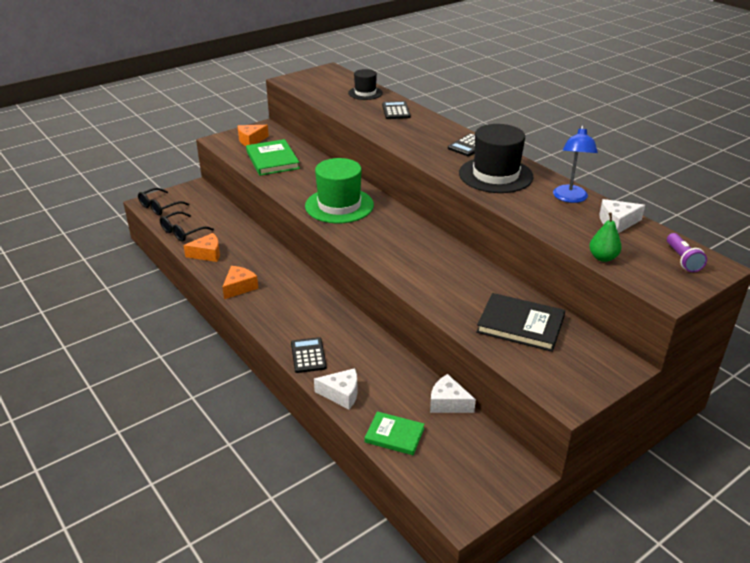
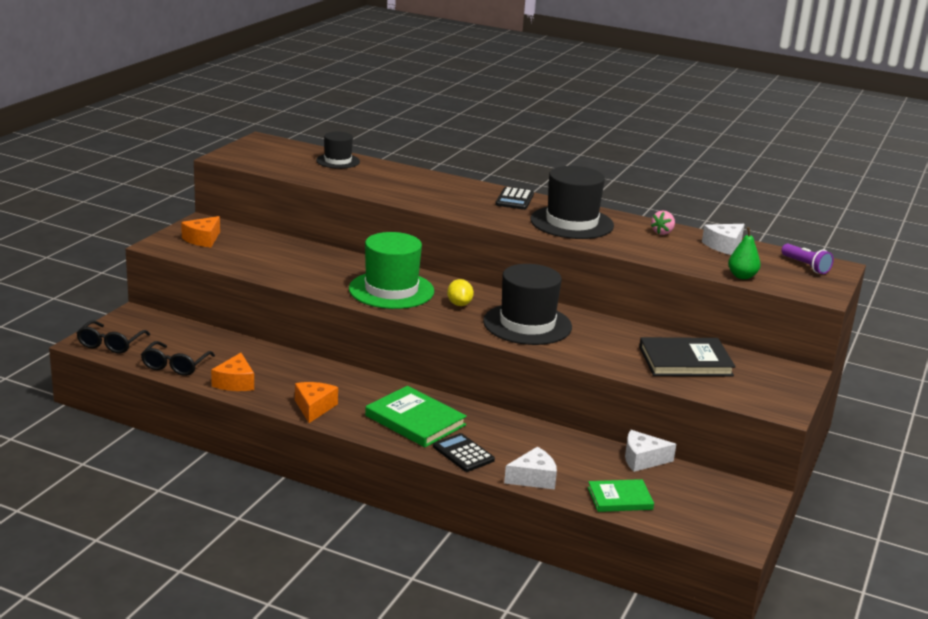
camera: 30 degrees left, 10 degrees down
(207, 254) = (235, 382): orange cheese -> orange cheese turned 135 degrees clockwise
(272, 160) = (256, 257): green book -> green book (415, 420)
(379, 228) = (459, 304): none -> yellow lemon
(396, 111) = (396, 175): black calculator -> none
(415, 258) = (527, 324): none -> black hat
(570, 198) = (662, 232): blue lamp -> pink strawberry

